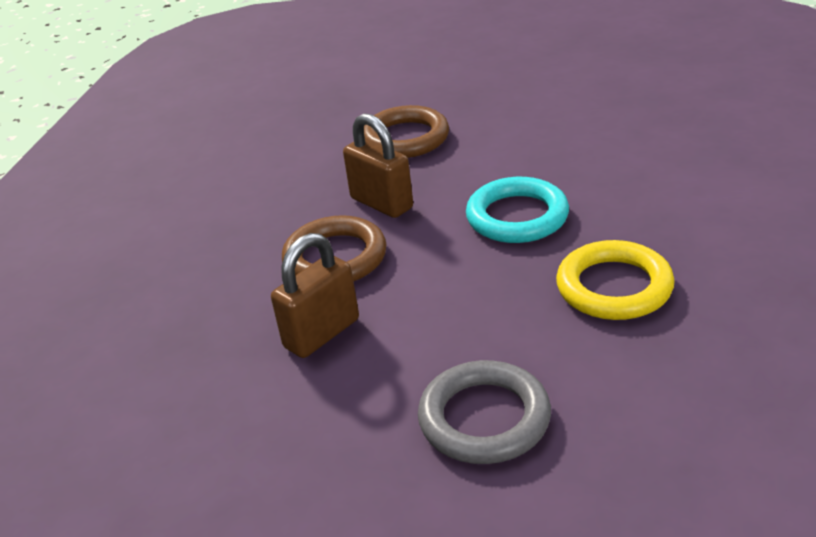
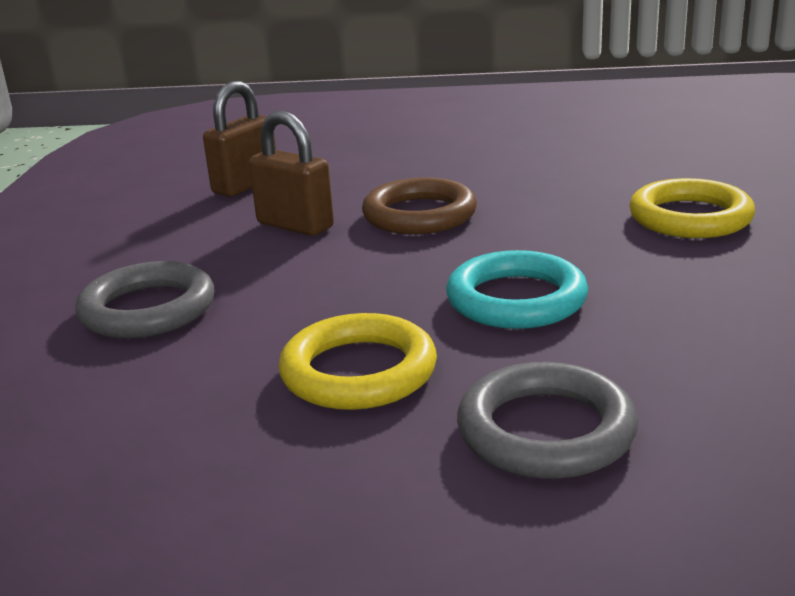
camera: 80 degrees right, 10 degrees down
(381, 203) = (530, 223): brown padlock -> brown padlock (246, 185)
(405, 138) = (690, 217): brown ring -> yellow ring
(689, 216) = (546, 430): none -> grey ring

